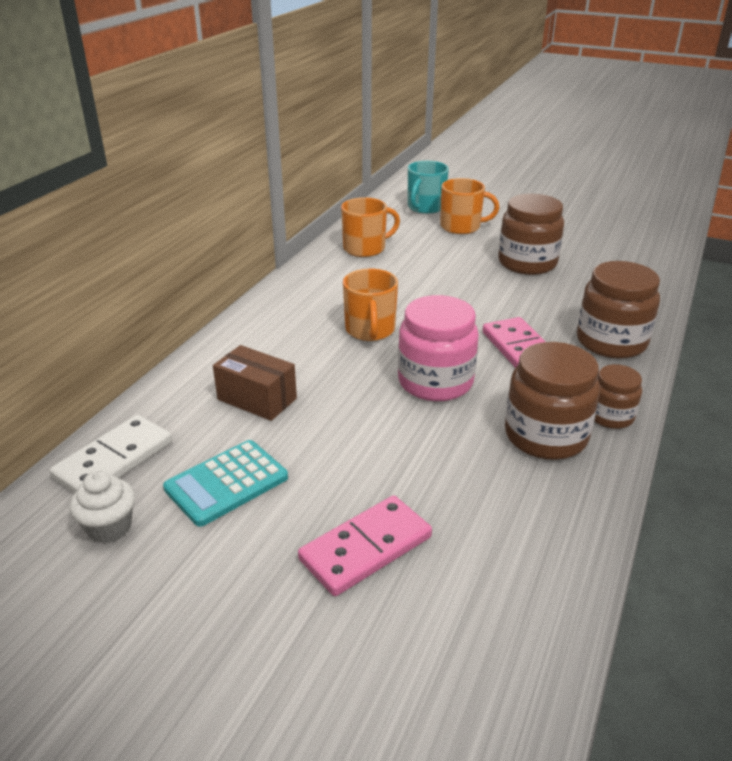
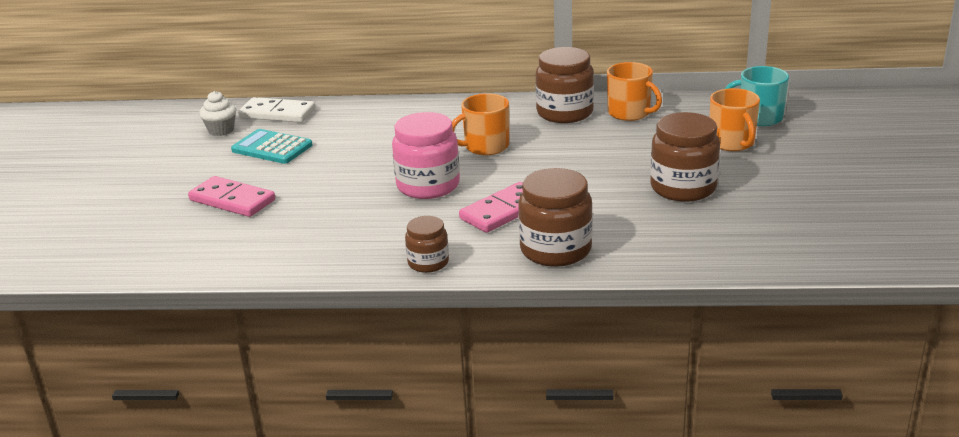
camera: 70 degrees right, 5 degrees down
(257, 399) = (363, 133): brown box -> none
(545, 436) = (383, 239): brown jar -> brown jar (564, 113)

